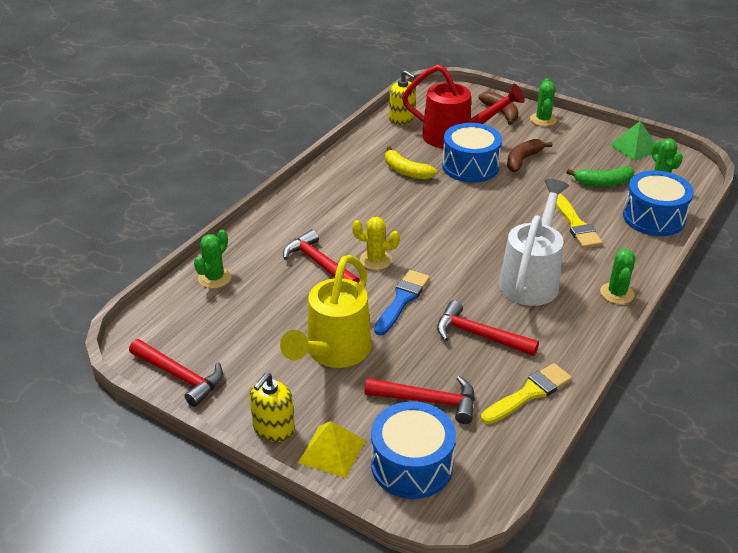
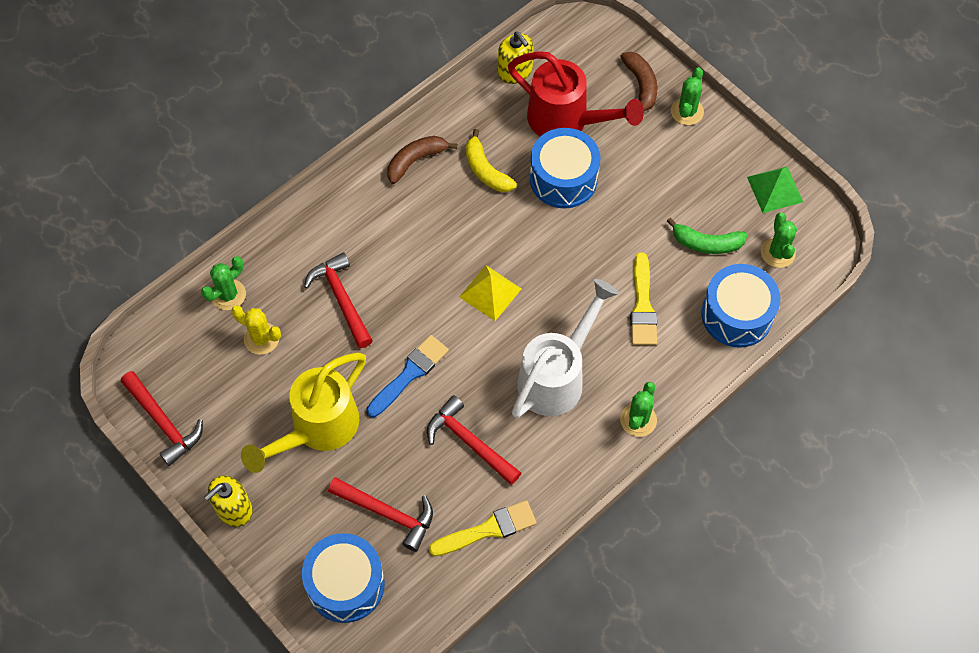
camera: 15 degrees right, 25 degrees up
(332, 451) = (279, 550): yellow pyramid -> yellow pyramid (490, 293)
(375, 260) = (402, 308): yellow cactus -> yellow cactus (261, 338)
(522, 160) = (629, 181): brown banana -> brown banana (416, 160)

